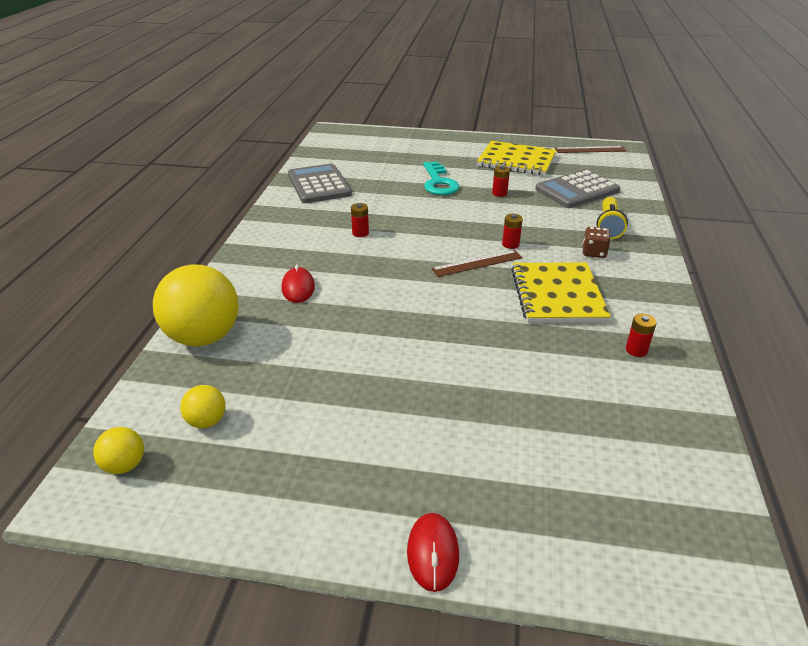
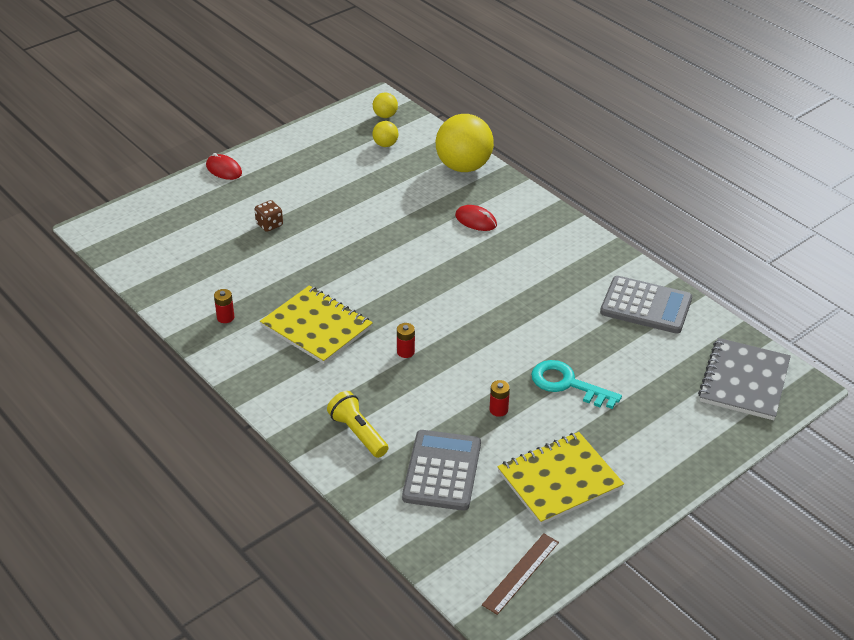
camera: 130 degrees right, 5 degrees up
(351, 142) = (744, 381): none -> grey notebook
(360, 233) = (521, 284): red battery -> none
(477, 263) = (402, 316): brown ruler -> none
(594, 253) = (336, 389): brown dice -> brown dice (269, 225)

